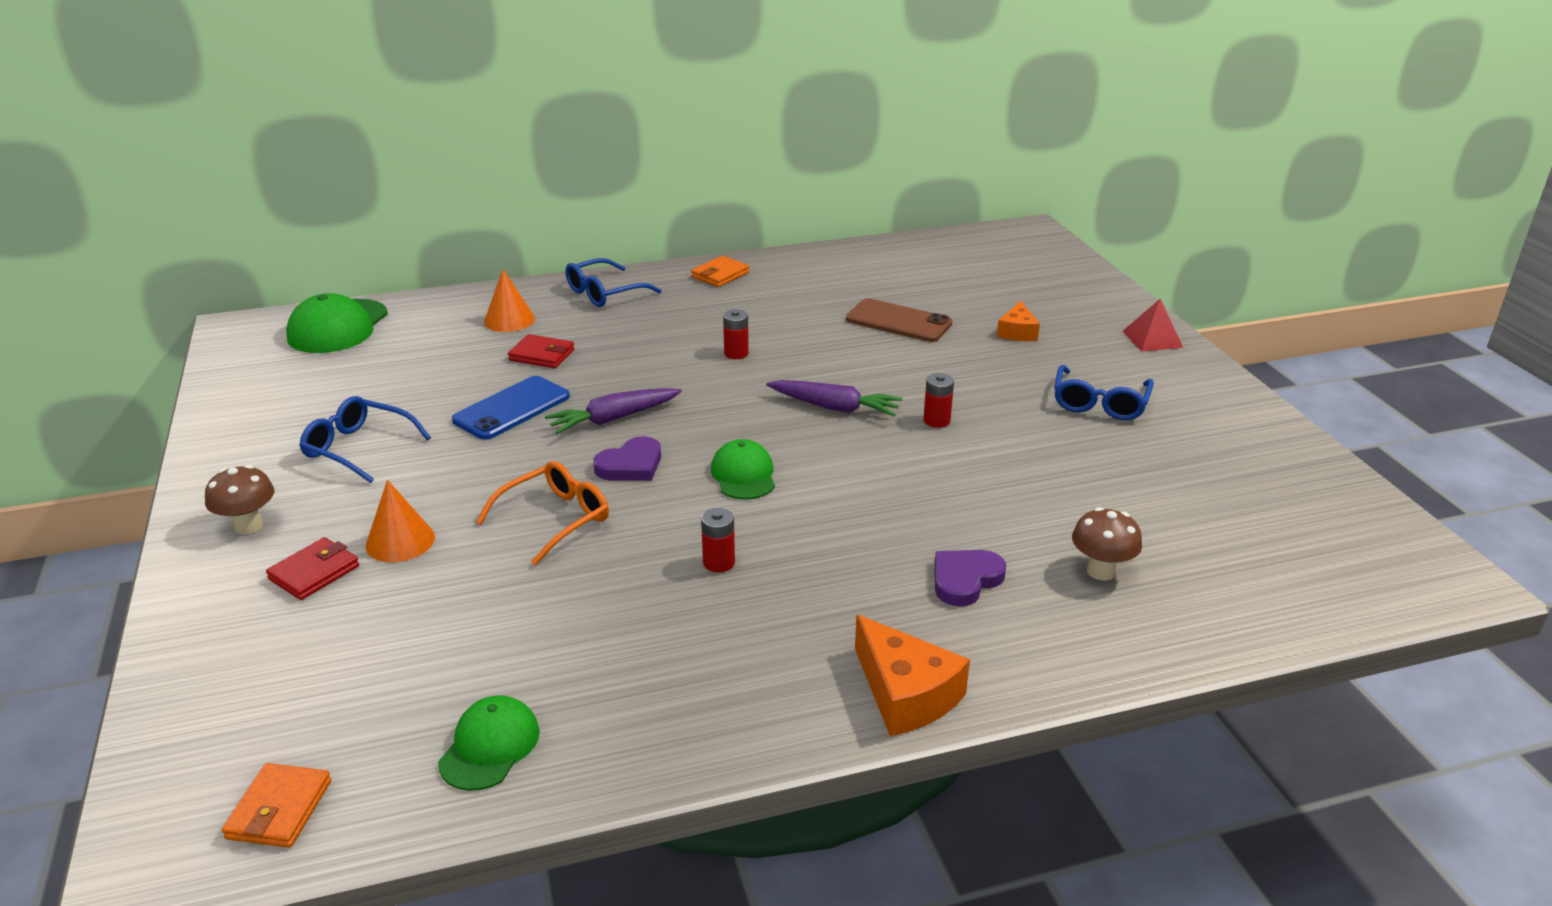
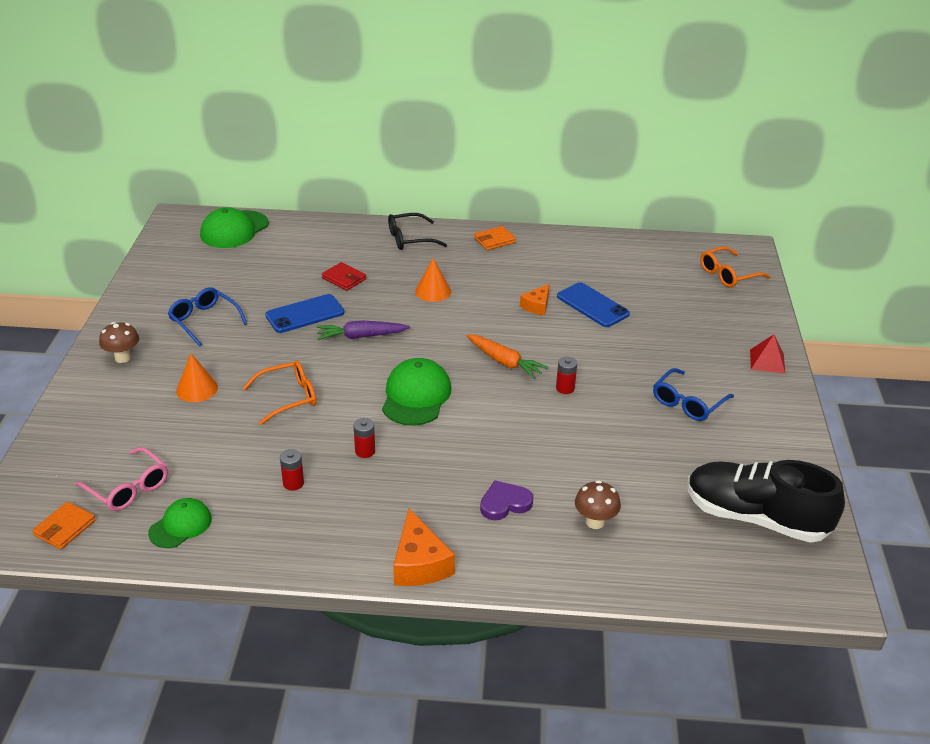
camera: 20 degrees right, 5 degrees up
(314, 572) = (143, 396): red wallet -> none
(365, 714) = (129, 488): none -> pink glasses
(509, 320) = (338, 247): orange cone -> orange cone (433, 291)
(604, 293) = (409, 239): blue glasses -> black glasses
(631, 465) = (352, 372): purple heart -> none
(736, 353) = (466, 306): red battery -> red battery (293, 483)
(743, 475) = (416, 396): green cap -> green cap, size x1.59
(834, 407) = (504, 362): purple carrot -> orange carrot
(898, 321) = (592, 305): brown phone -> blue phone
(1017, 332) = (671, 333): orange cheese -> orange cheese (537, 306)
(1032, 260) = (727, 275): none -> orange glasses
(1288, 513) = (755, 518): none -> black shoe

